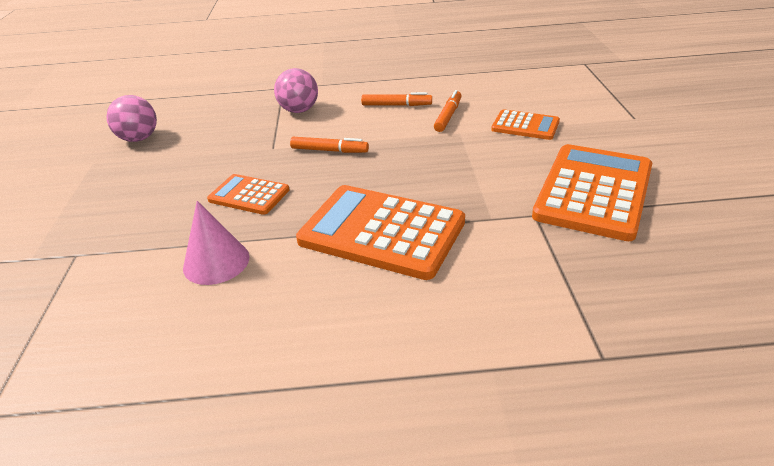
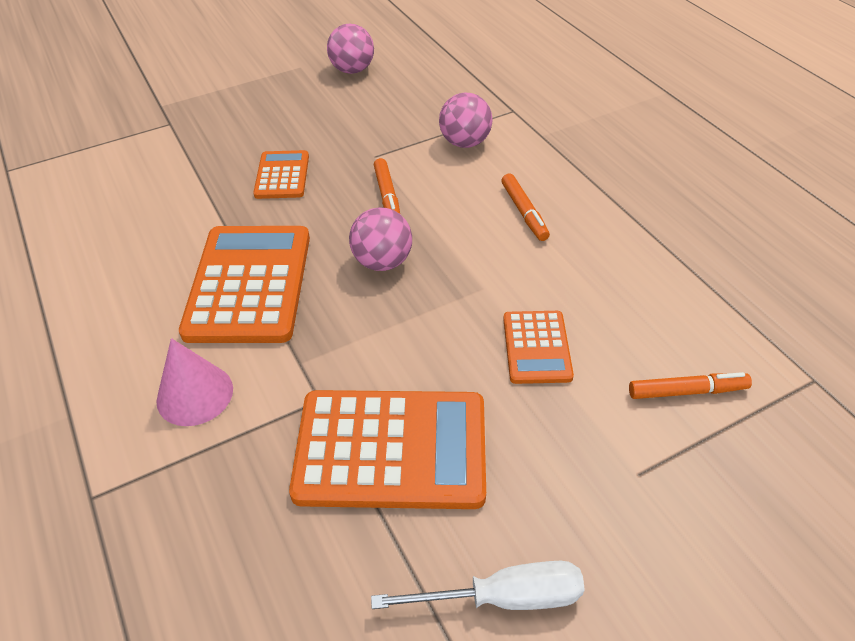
camera: 65 degrees right, 10 degrees up
(216, 262) = (177, 198): pink cone -> pink cone (195, 394)
(404, 165) = (382, 262): none -> pink ball
(448, 116) = (522, 266): orange marker -> orange marker (687, 391)
(716, 173) = (503, 597): none -> white screwdriver

